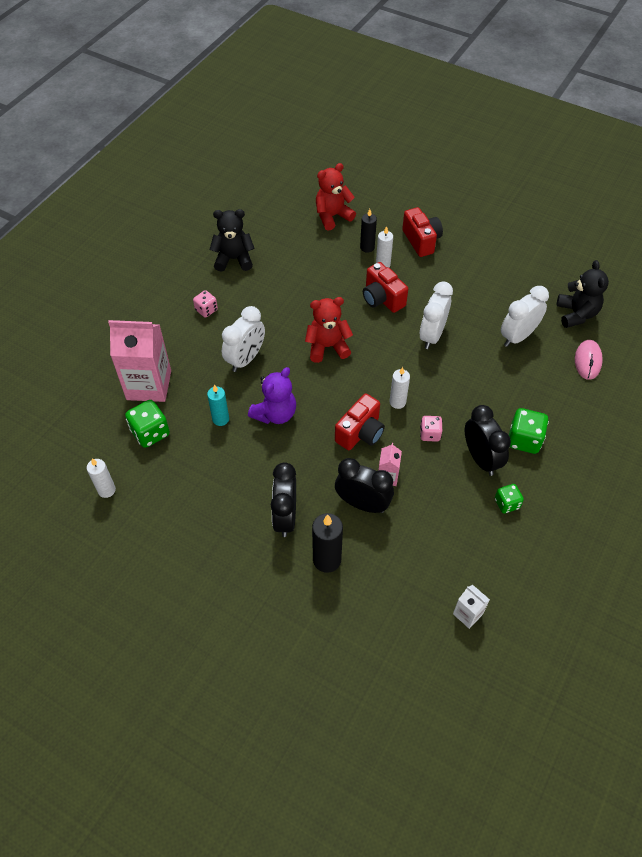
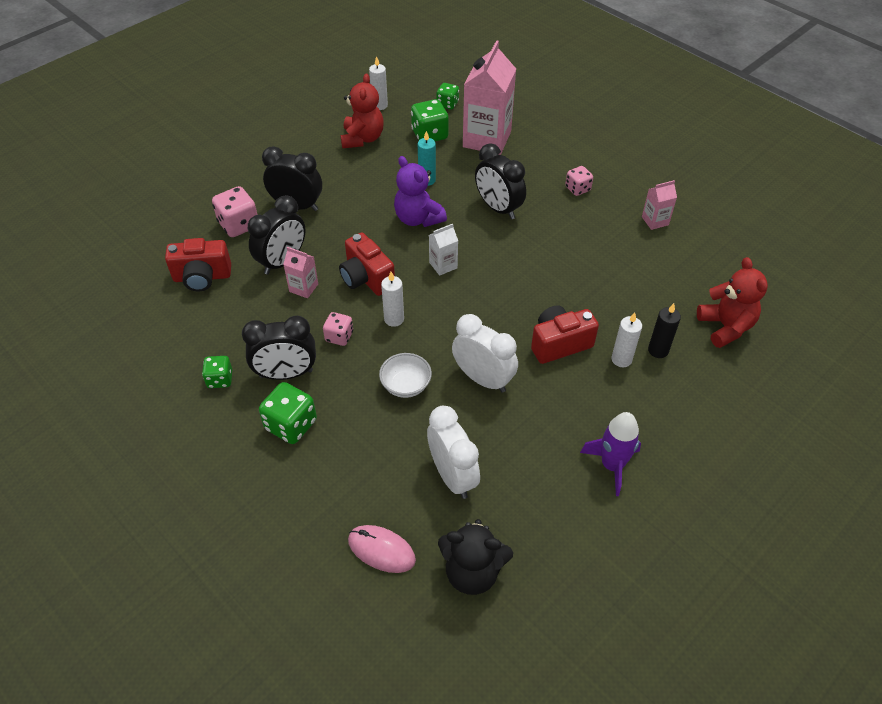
camera: 105 degrees right, 5 degrees down
(95, 429) = (447, 104): none -> green dice
(234, 259) = (655, 221): black teddy bear -> pink carton
(245, 359) = (498, 208): white clock -> black clock
(327, 347) = (495, 276): red teddy bear -> red teddy bear (362, 139)
(327, 560) = (239, 225): black candle -> pink dice
(421, 241) = (663, 416): red camera -> red camera (202, 277)
(457, 379) = (406, 385): none -> white bowl
(467, 614) = (126, 310): white carton -> white carton (443, 265)
(470, 261) = (612, 465): none -> purple rocket

